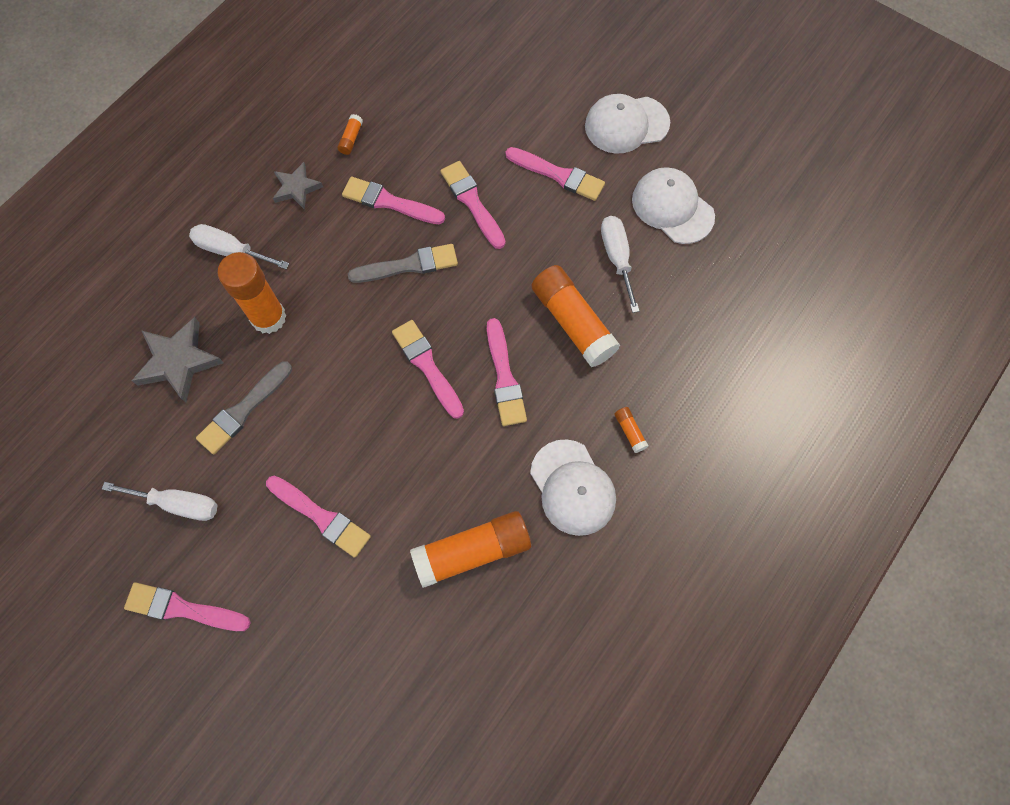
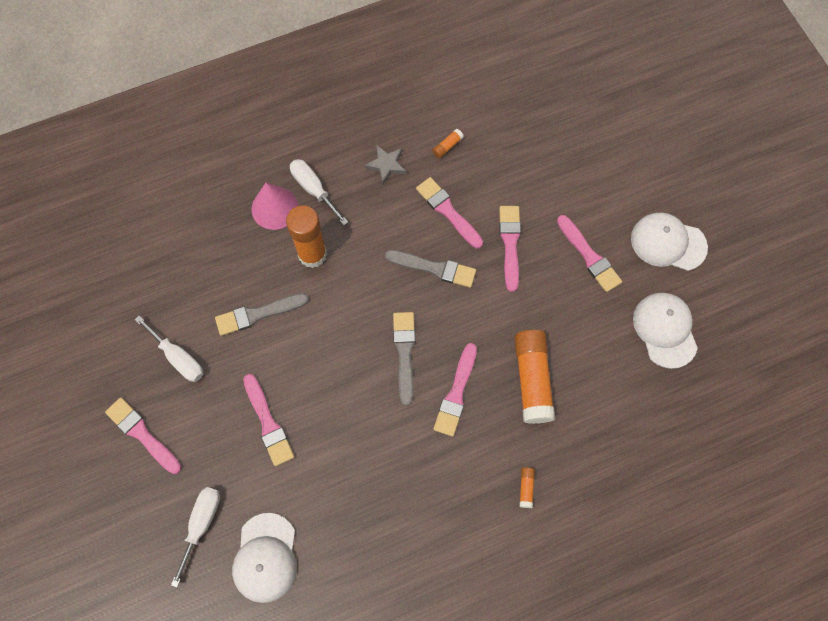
camera: 30 degrees right, 0 degrees up
(179, 361) = (233, 253): grey star -> none
(198, 291) = (275, 208): none -> pink cone
(427, 366) = (404, 353): pink brush -> grey brush
(472, 551) = (359, 510): orange glue stick -> none
(572, 487) = (458, 506): white cap -> white cap (265, 558)
(617, 258) = (596, 347): white screwdriver -> white screwdriver (201, 524)

